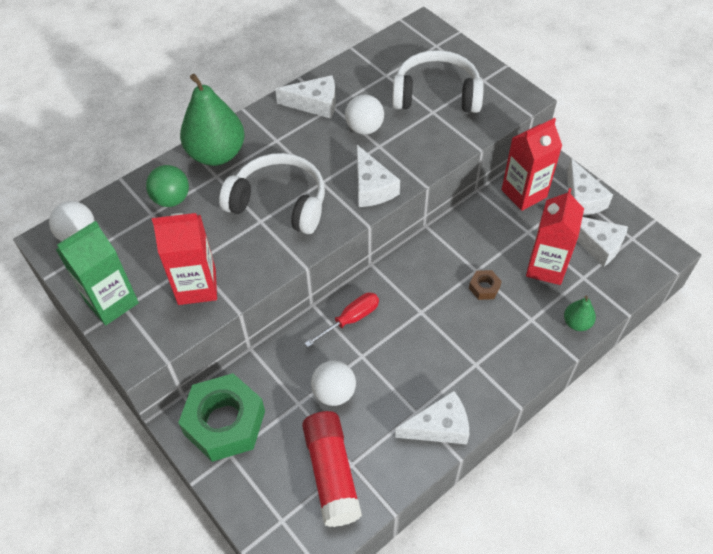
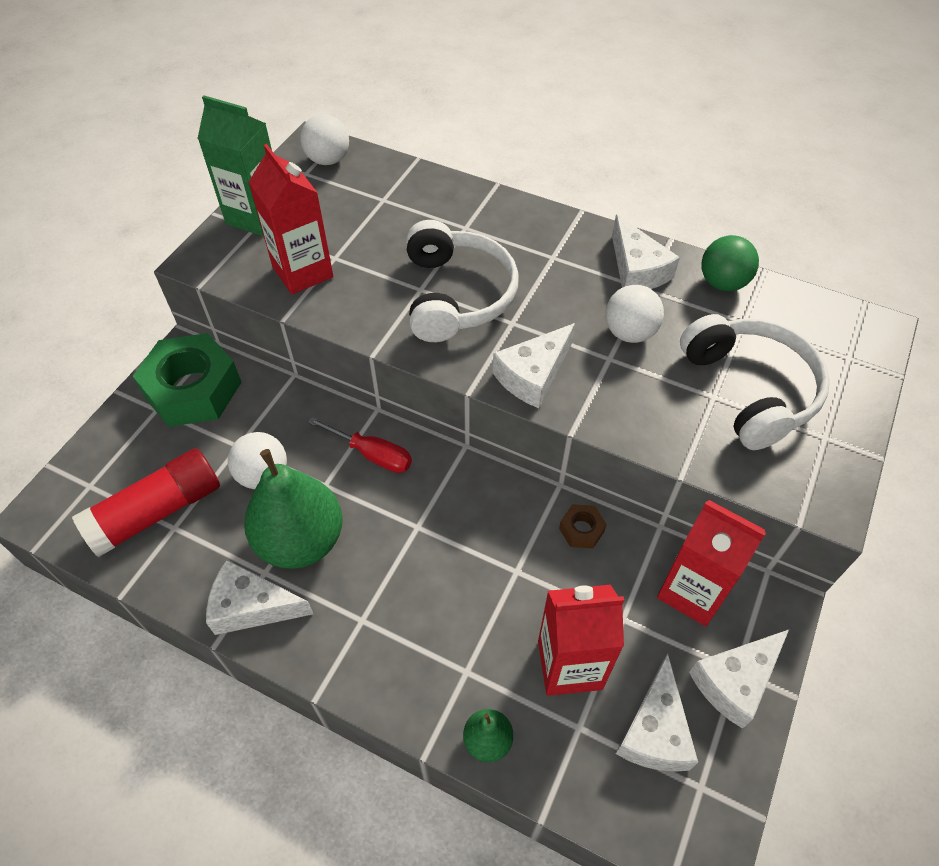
camera: 65 degrees right, 0 degrees up
(171, 199) = (411, 206): green ball -> green ball (722, 283)
(216, 154) = (497, 215): green pear -> green pear (301, 540)
(439, 426) = (252, 606): white cheese -> white cheese turned 135 degrees clockwise
(484, 287) = (491, 591): brown nut -> brown nut (581, 530)

